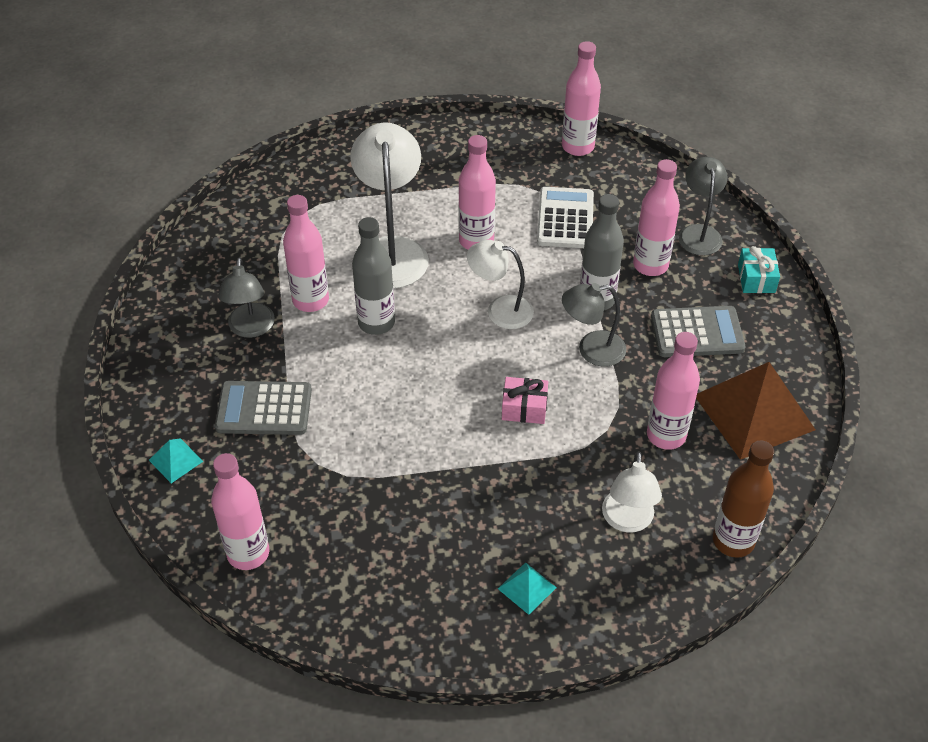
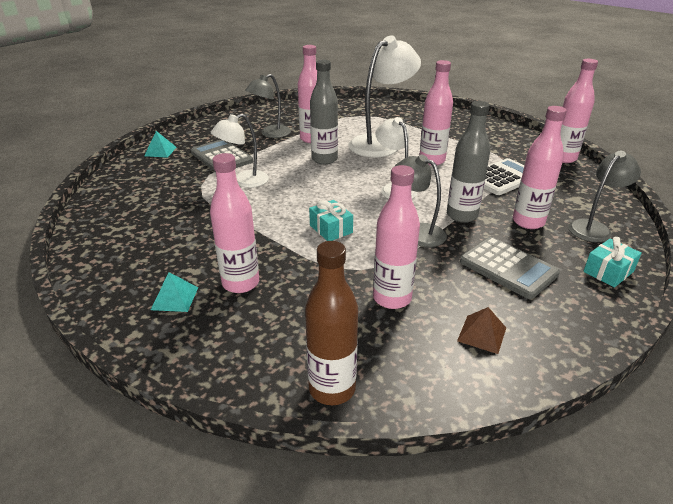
camera: 50 degrees right, 15 degrees down
(248, 553) = (114, 192): pink bottle -> pink bottle (241, 283)
(524, 408) = (331, 229): pink gift -> turquoise gift
(627, 521) = (286, 317): white lamp -> white lamp (244, 181)
(754, 412) = (482, 334): brown pyramid -> brown pyramid, size x0.43

